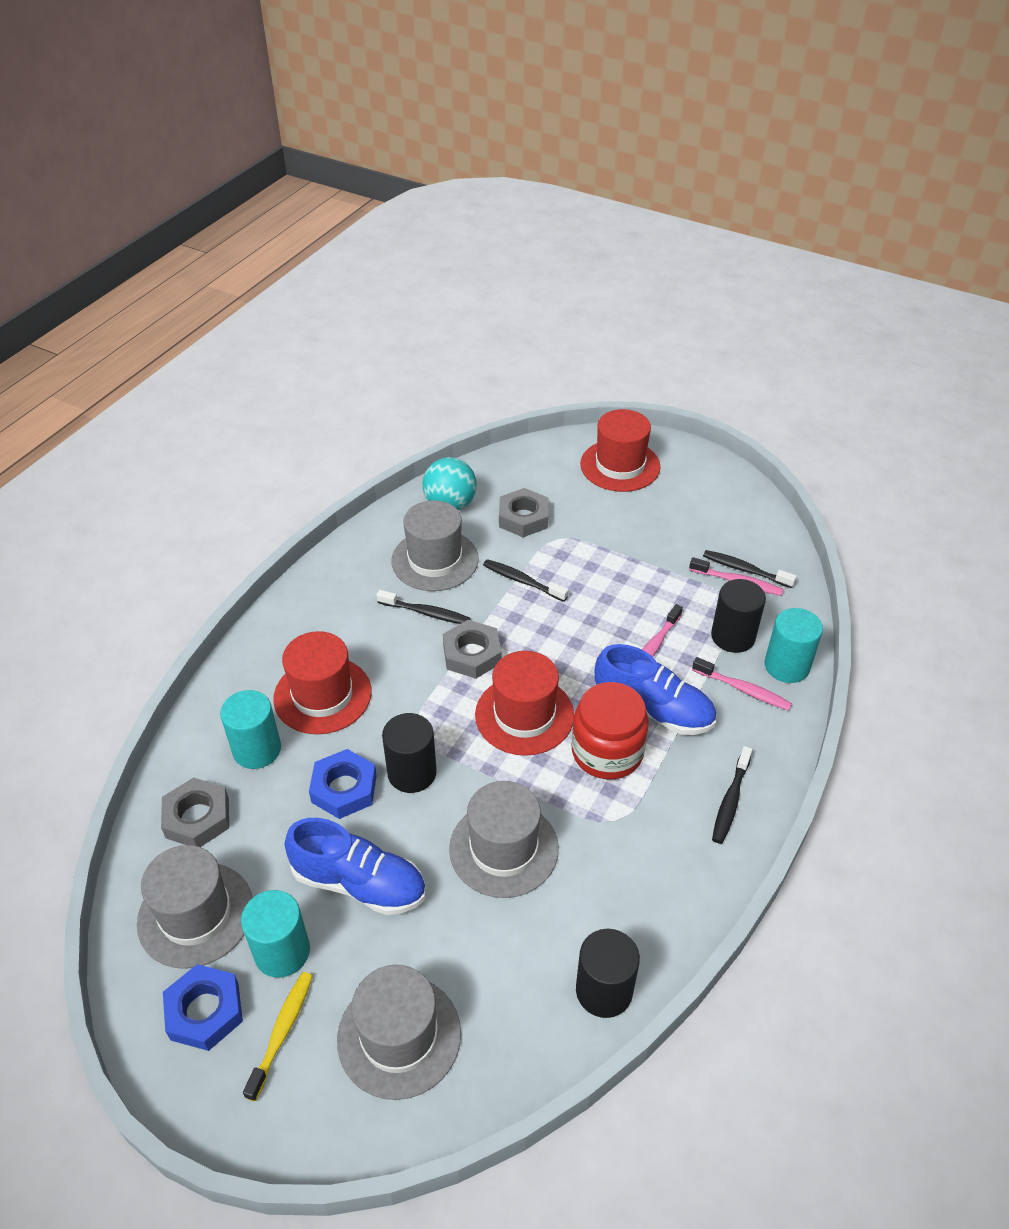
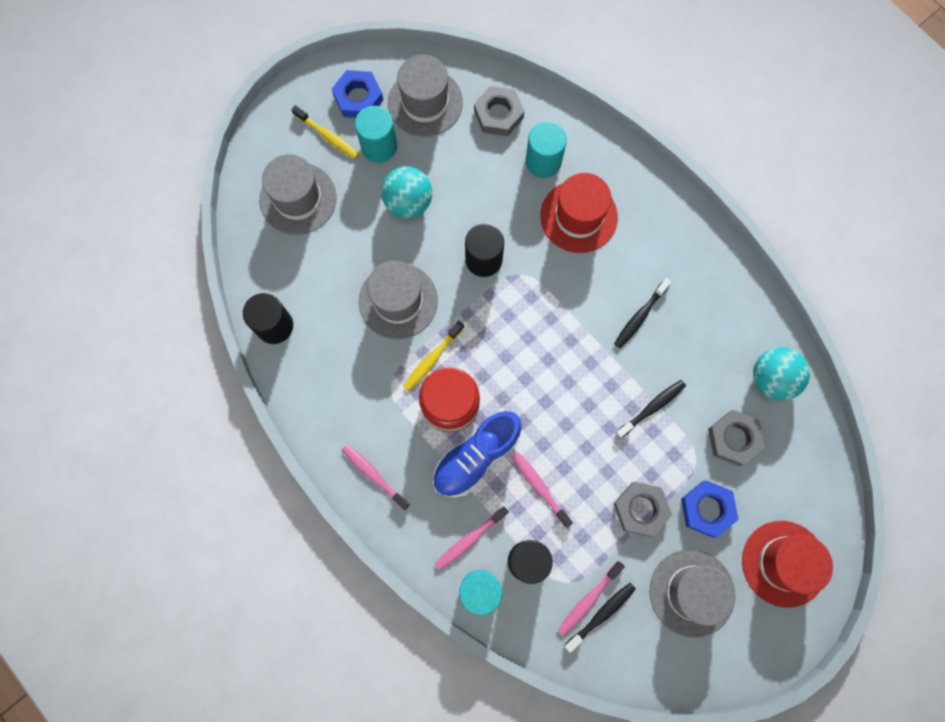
camera: 110 degrees right, 30 degrees up
(344, 788) = (487, 211): blue nut -> blue nut (707, 509)
(359, 883) = (408, 202): blue shoe -> turquoise ball
(435, 560) = (701, 342): grey hat -> grey hat (691, 592)
(472, 654) = (582, 338): grey nut -> grey nut (640, 509)
(524, 715) = (506, 356): red hat -> none
(562, 787) = (432, 359): none -> yellow toothbrush
(730, 801) = (373, 475): black toothbrush -> pink toothbrush

